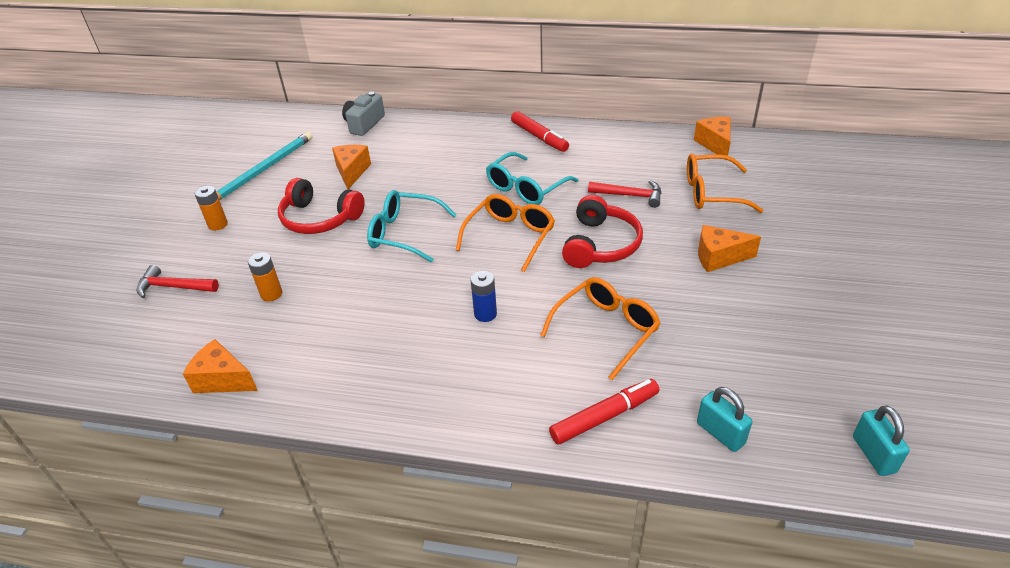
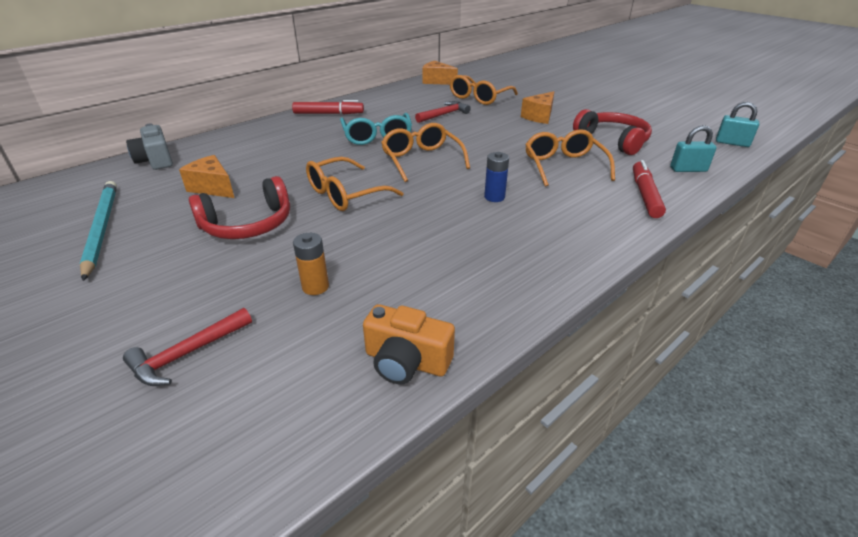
camera: 55 degrees left, 5 degrees down
(218, 224) = (133, 286): orange battery -> none
(223, 380) = (406, 361): orange cheese -> orange camera
(405, 233) = (346, 194): turquoise glasses -> orange glasses
(601, 245) = (478, 138): red headphones -> red headphones (613, 140)

